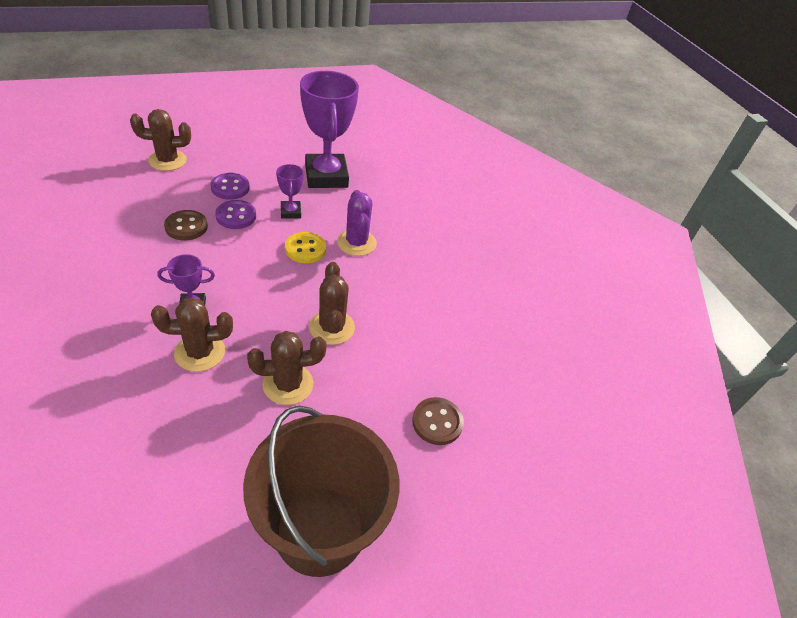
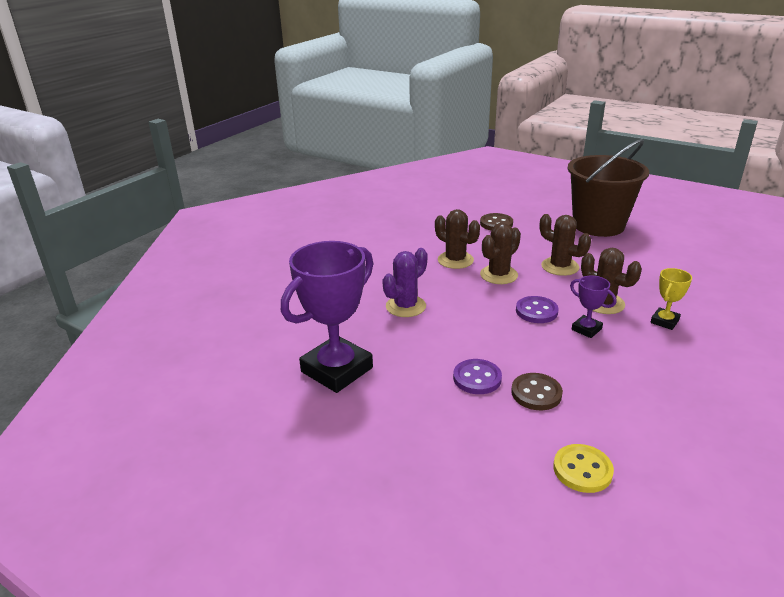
camera: 120 degrees left, 15 degrees down
(123, 364) = (664, 321): none -> yellow trophy
(167, 160) = (482, 494): brown cactus -> brown cactus (455, 260)
(230, 188) = (448, 411): purple button -> purple button (536, 311)
(290, 212) = (422, 355): purple trophy -> none
(305, 249) = (452, 322): yellow button -> yellow button (582, 470)

